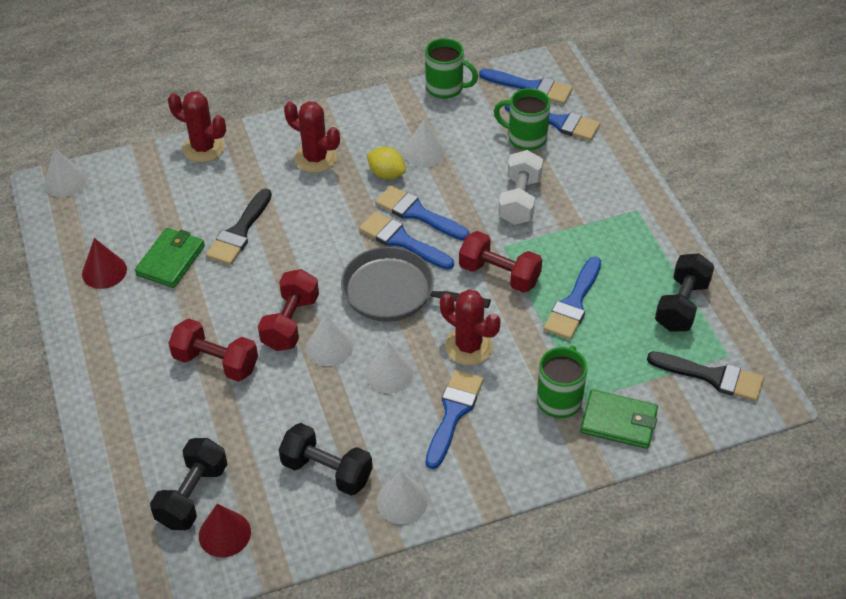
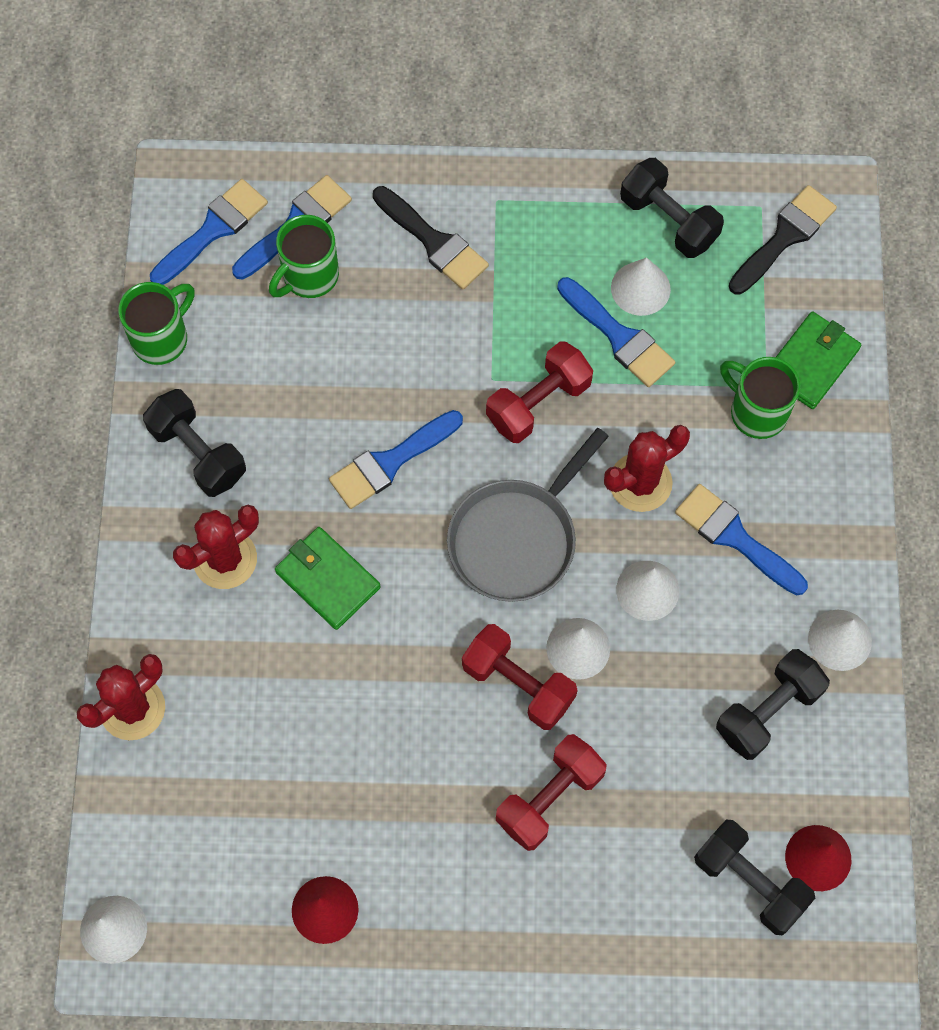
camera: 70 degrees left, 20 degrees up
(171, 260) = (342, 811): green wallet -> green wallet (327, 579)
(239, 232) = (326, 703): black brush -> black brush (434, 242)
(379, 126) = (198, 453): none -> black dumbbell
(386, 174) = (298, 475): yellow lemon -> none
(401, 241) = (431, 499): blue brush -> none
(424, 152) = (279, 413): white cone -> white cone (640, 288)
(520, 200) = (420, 328): white dumbbell -> none

